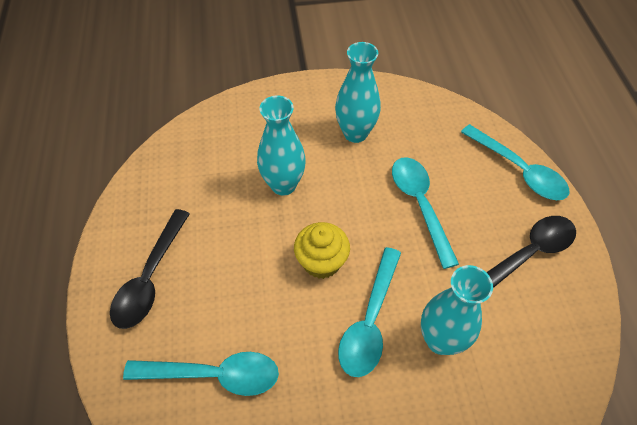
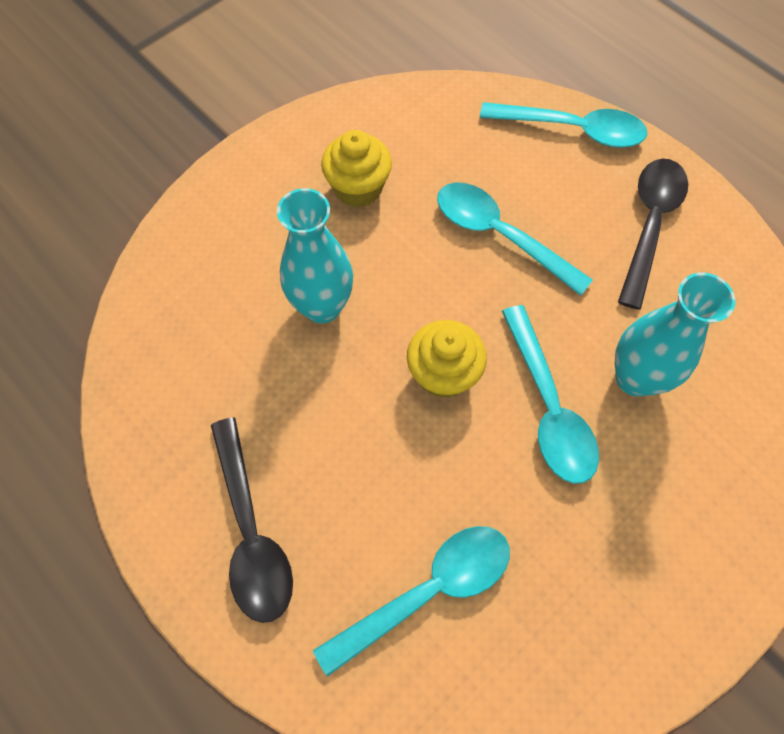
camera: 35 degrees left, 10 degrees up
(355, 133) = (358, 188): turquoise vase -> yellow cupcake

